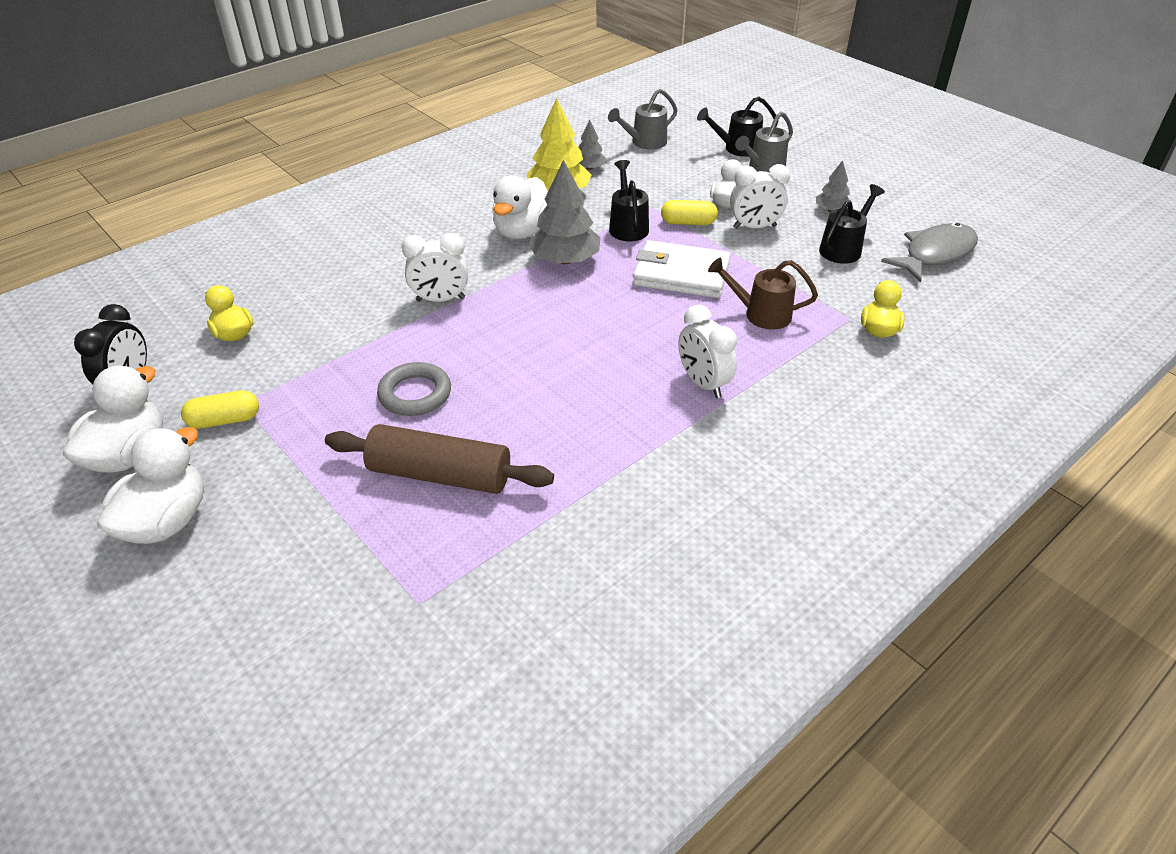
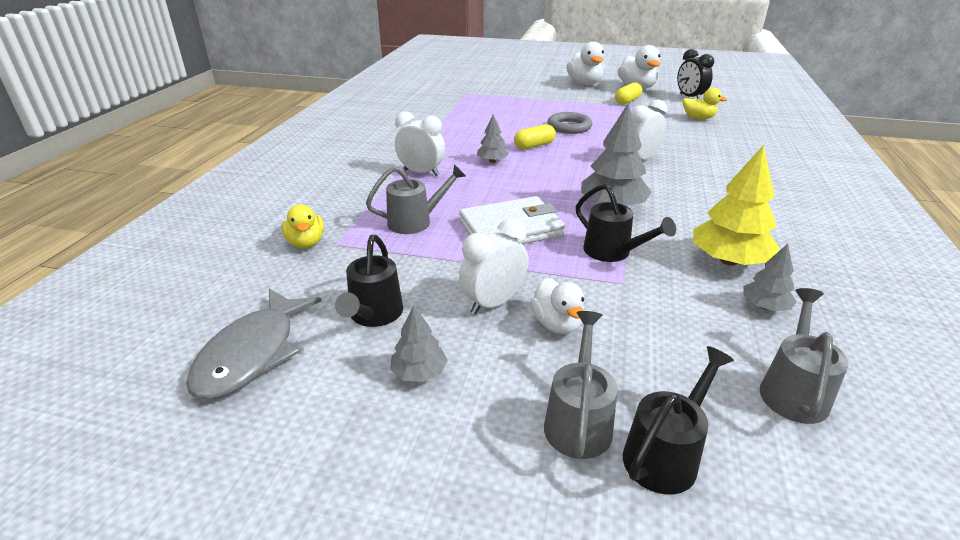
camera: 145 degrees right, 10 degrees down
(440, 474) = (510, 113): brown rolling pin -> none
(522, 232) = (682, 214): white duck -> none
(600, 368) = (492, 161): none -> grey tree
(688, 223) = (565, 279): yellow capsule -> yellow capsule (534, 146)
(760, 314) = (416, 221): brown watering can -> grey watering can

